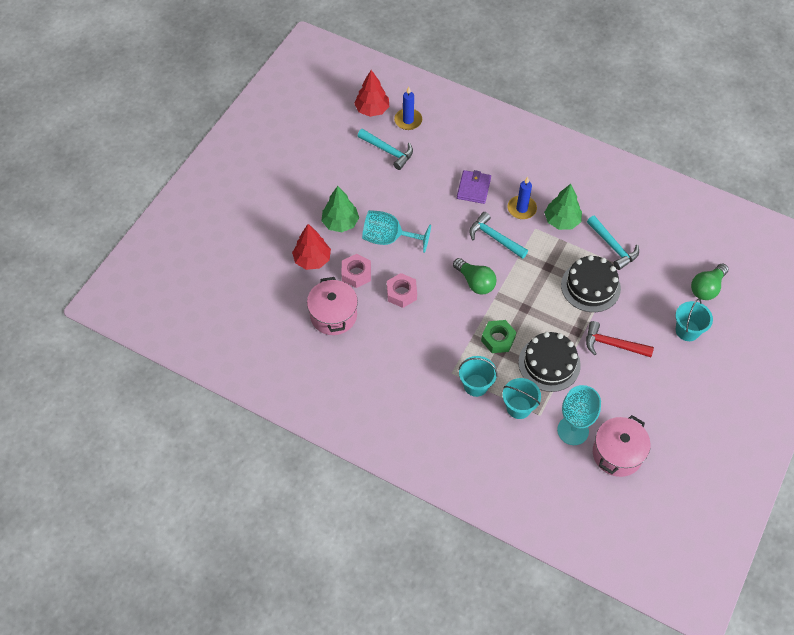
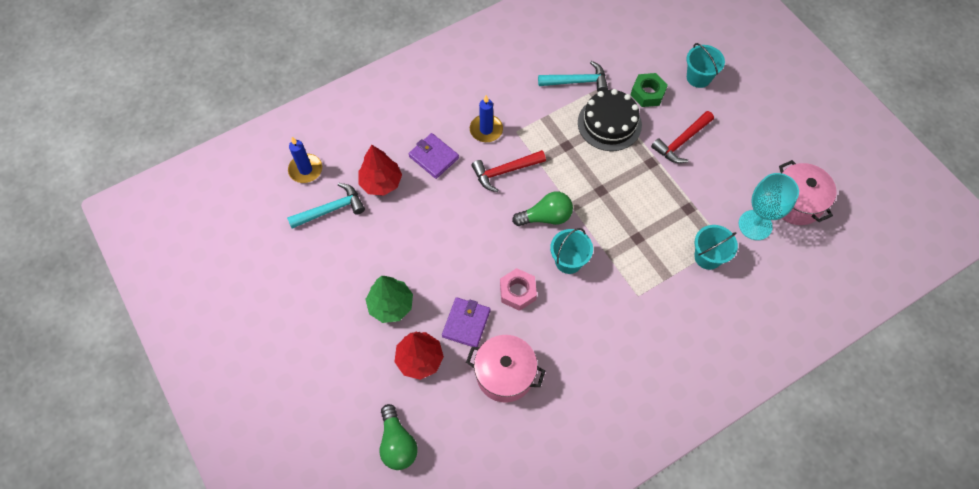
camera: 60 degrees left, 5 degrees up
(356, 274) = (466, 323): pink nut -> purple wallet
(372, 110) = (265, 196): red tree -> red tree (381, 182)
(388, 238) = (442, 268): turquoise goblet -> none
(476, 385) = (664, 281): turquoise bucket -> turquoise bucket (568, 261)
(495, 238) = (505, 171): turquoise hammer -> red hammer
(498, 339) = (623, 233): green nut -> green nut (647, 93)
(549, 363) = (674, 204): black cake -> none
(562, 221) = (522, 105): green tree -> none
(706, 288) = (663, 38): green light bulb -> green light bulb (397, 443)

